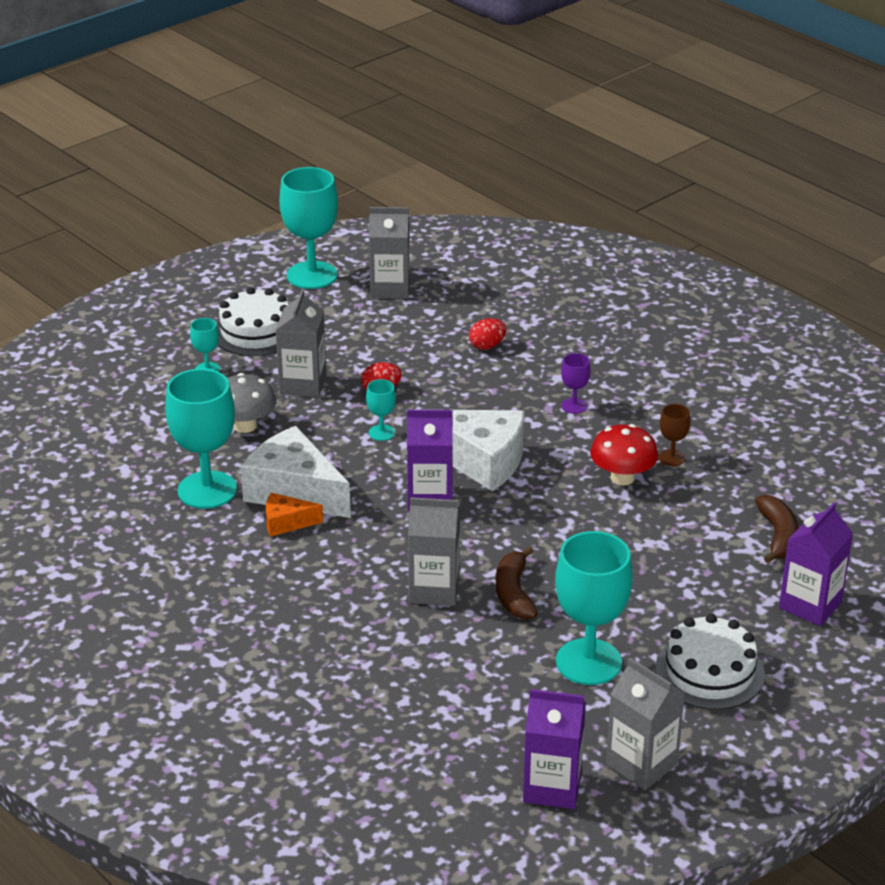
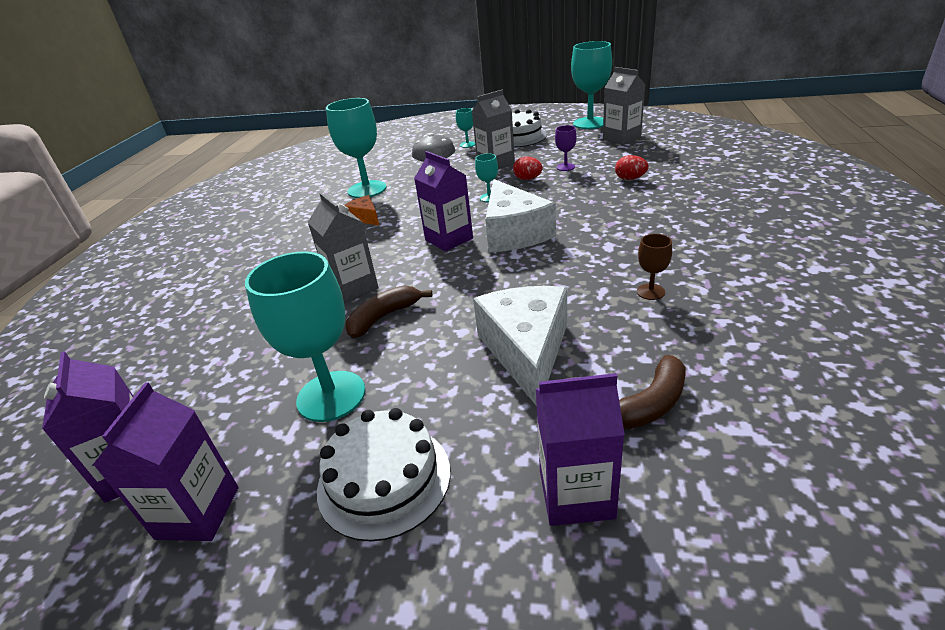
camera: 55 degrees right, 0 degrees up
(294, 491) = (397, 206): white cheese -> white cheese (526, 351)
(574, 406) = (631, 229): purple goblet -> purple goblet (565, 167)
(622, 477) = (587, 286): red mushroom -> none
(641, 764) = (198, 512): grey carton -> purple carton

